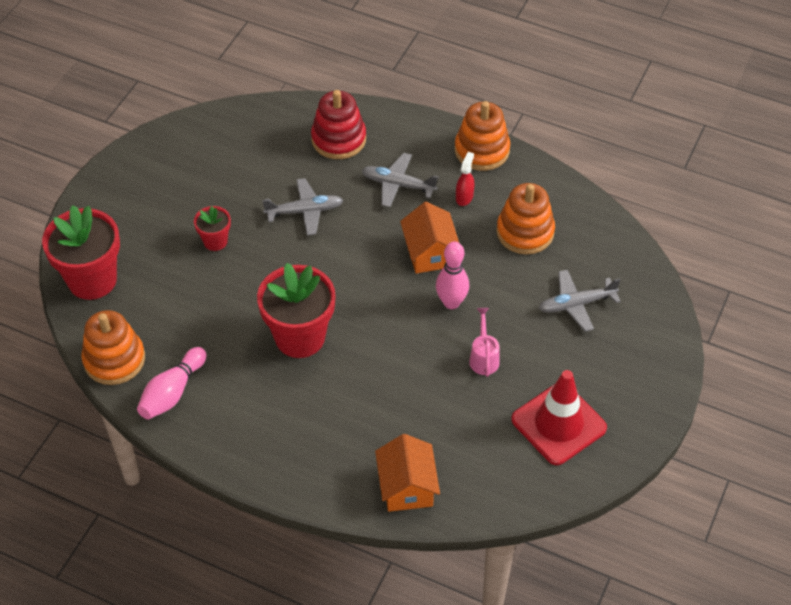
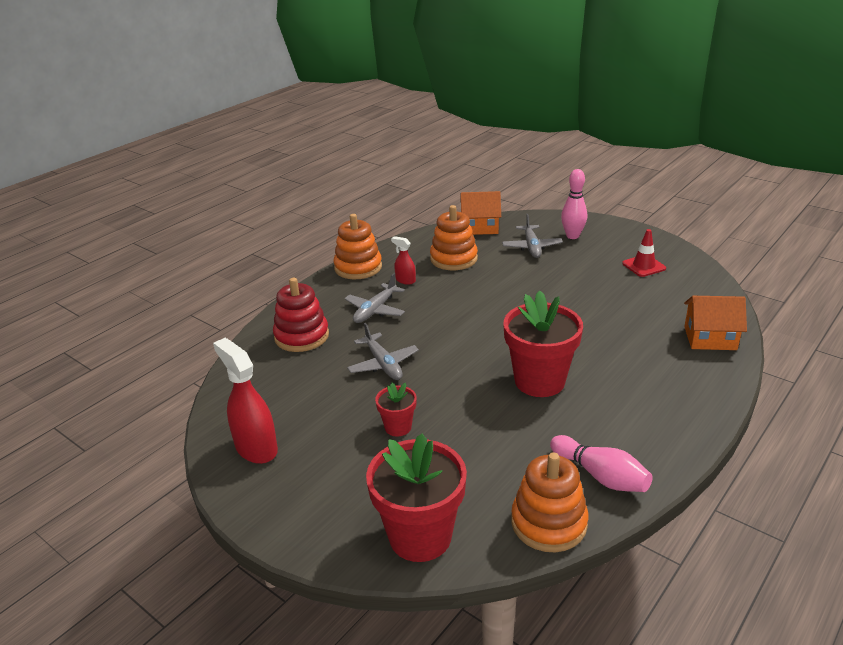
camera: 75 degrees left, 20 degrees down
(176, 154) = (256, 448): none -> red spray bottle
(305, 211) = (383, 364): grey plane -> grey plane turned 150 degrees clockwise
(430, 253) = (460, 302): orange house -> orange house (480, 227)
(451, 302) = (517, 298): pink bowling pin -> pink bowling pin (572, 236)
(484, 357) = (577, 289): pink watering can -> none
(558, 424) = (644, 266): red traffic cone -> red traffic cone, size x0.58

